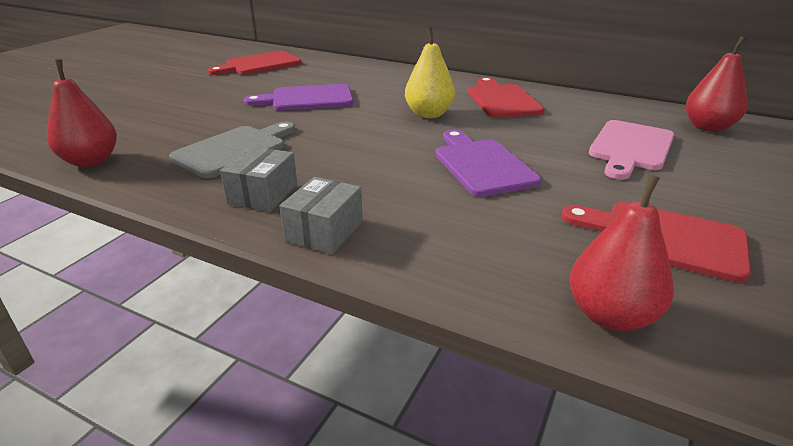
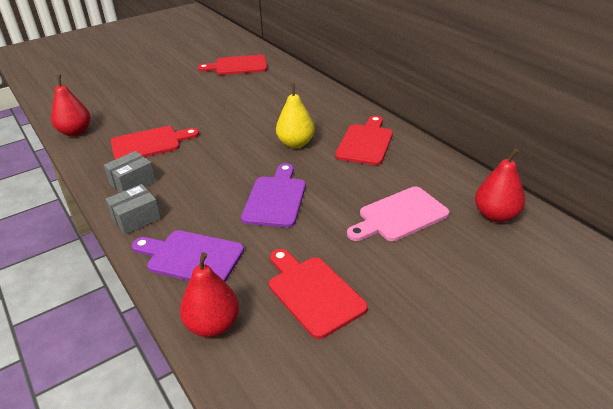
camera: 30 degrees right, 5 degrees up
(234, 150) = (149, 144): grey cutting board -> red cutting board
(307, 99) = (233, 109): purple cutting board -> purple cutting board (191, 257)

